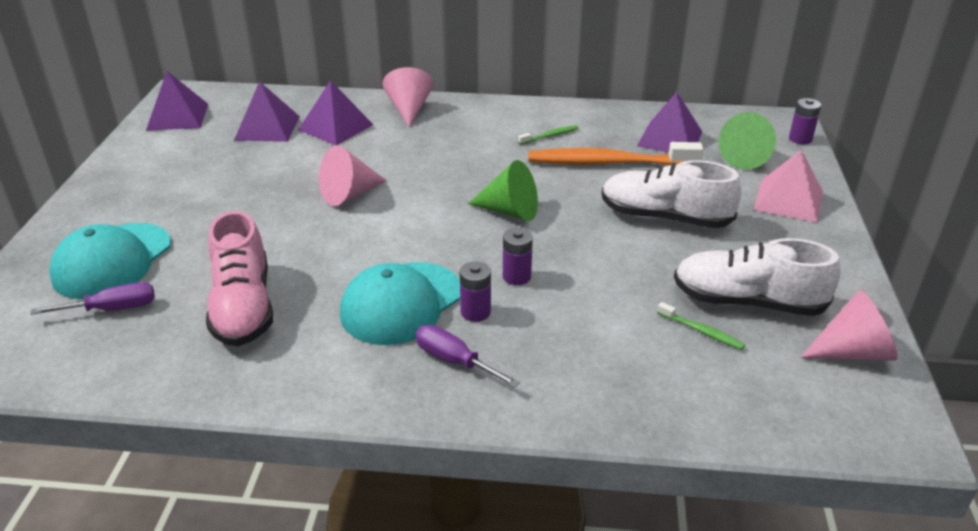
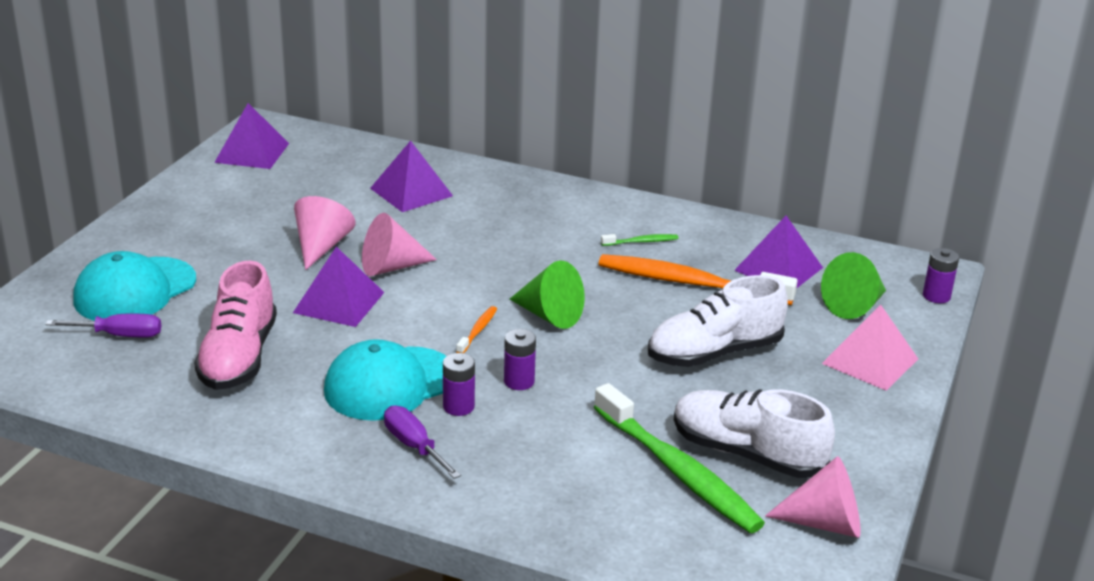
camera: 15 degrees right, 5 degrees down
(267, 128) = (339, 180): purple pyramid -> purple pyramid (338, 302)
(409, 110) = (500, 185): pink cone -> pink cone (321, 247)
(455, 237) = (477, 331): none -> orange toothbrush
(664, 217) = (714, 353): white shoe -> white shoe turned 60 degrees counterclockwise
(701, 331) = (678, 471): green toothbrush -> green toothbrush, size x2.40

